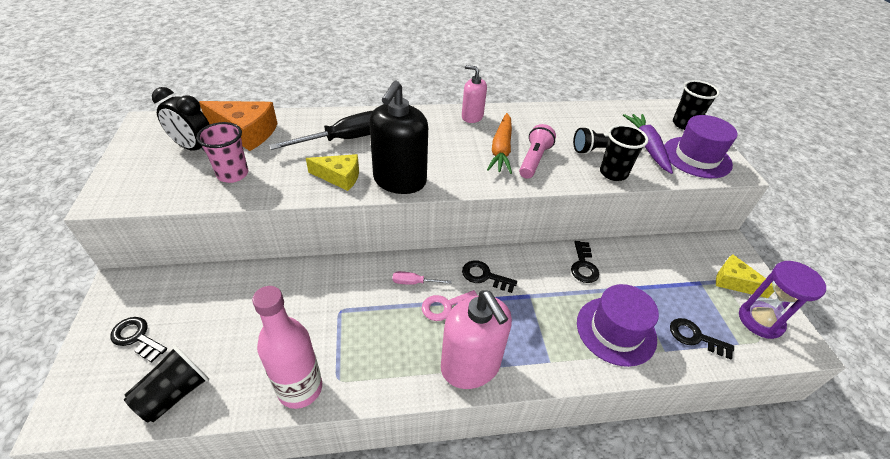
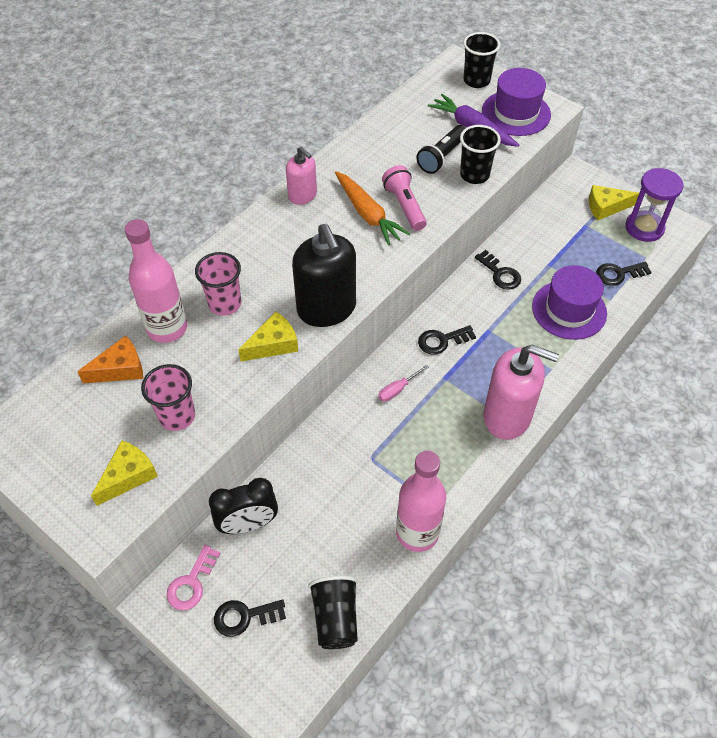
camera: 40 degrees left, 10 degrees up
(163, 184) = (128, 476): none -> yellow cheese
(194, 148) = (96, 423): black clock -> black clock (248, 524)
(246, 132) = (120, 369): orange cheese -> orange cheese, size x0.66
(298, 130) = (167, 328): none -> pink bottle
(346, 139) = (225, 304): black screwdriver -> pink cup
(446, 306) = (442, 388): pink key -> pink key (191, 583)
(472, 117) = (302, 195): pink soap dispenser -> pink soap dispenser turned 120 degrees counterclockwise

